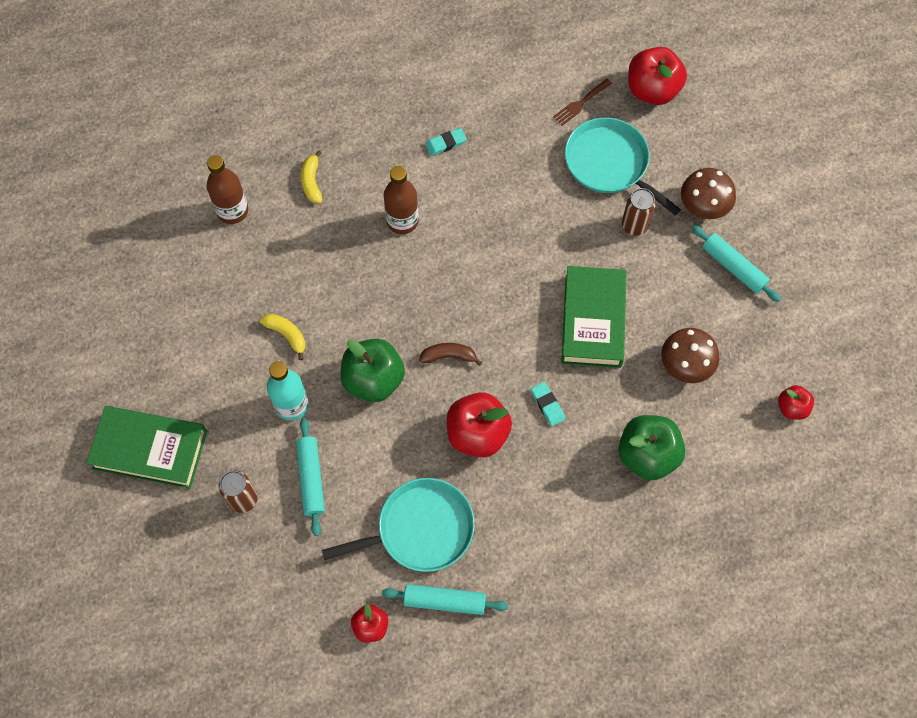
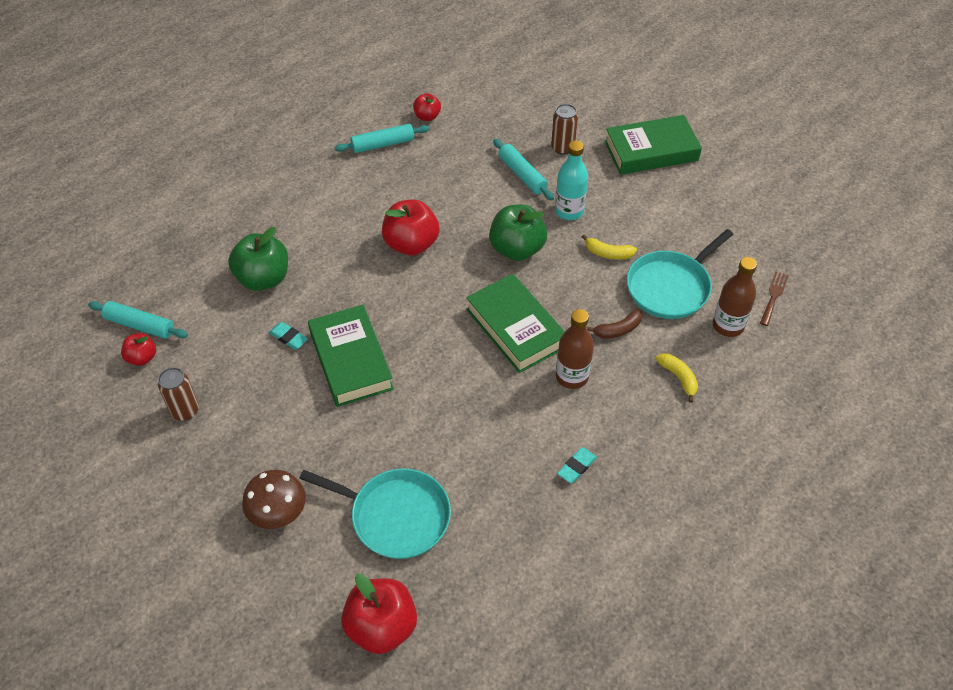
camera: 155 degrees right, 15 degrees down
(420, 529) = (423, 175): turquoise pan -> turquoise pan (671, 287)
(425, 290) = (515, 328): none -> green book
(449, 356) = (465, 287): brown banana -> brown banana (618, 330)
(547, 405) = (363, 283): turquoise eraser -> turquoise eraser (289, 337)
(580, 103) = (458, 573): brown fork -> brown fork (773, 296)
(634, 225) = (344, 461): brown can -> brown can (185, 411)
(686, 364) = (251, 357): brown mushroom -> none
(733, 267) = (228, 460): turquoise rolling pin -> turquoise rolling pin (140, 325)

